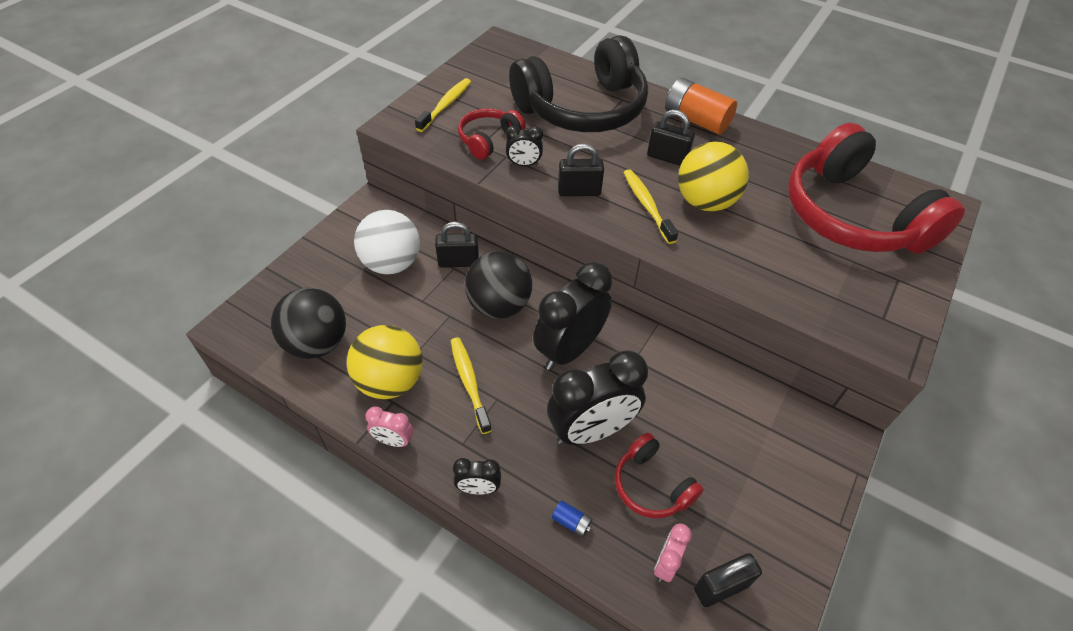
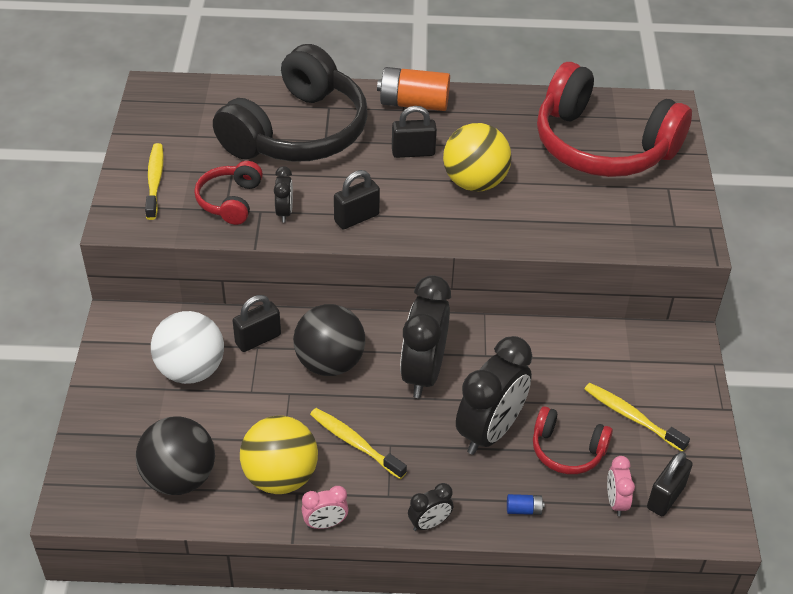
camera: 30 degrees left, 5 degrees down
(524, 164) = (284, 212): black clock -> black clock turned 60 degrees counterclockwise
(647, 205) = (427, 206): yellow toothbrush -> yellow toothbrush (632, 417)

